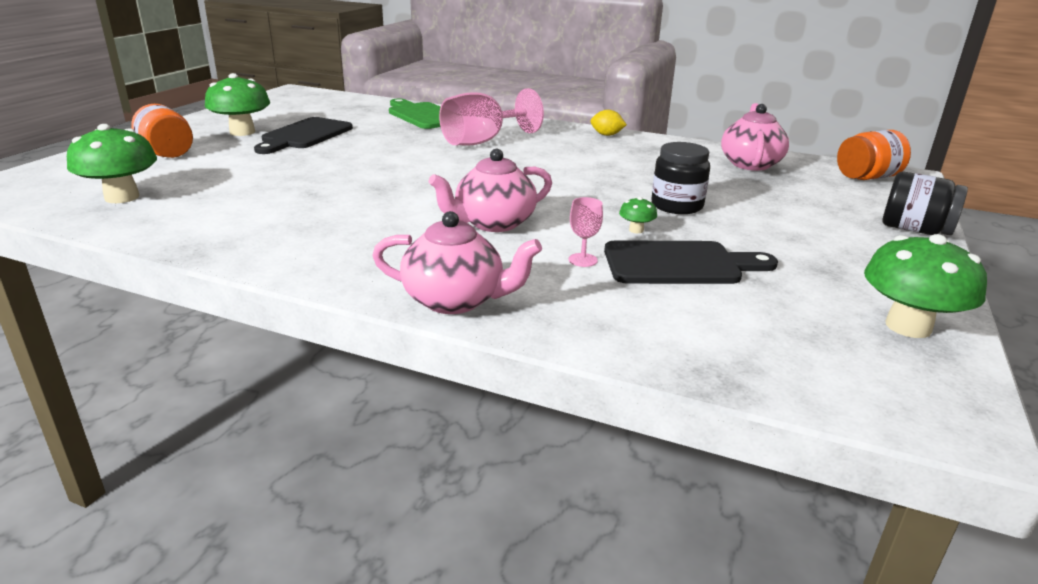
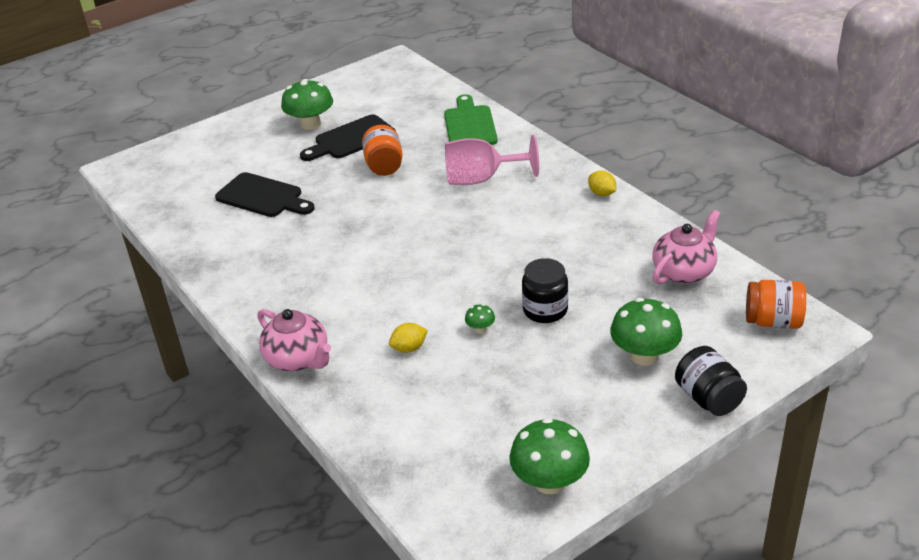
camera: 35 degrees right, 10 degrees up
(122, 197) = (187, 196): green mushroom -> green mushroom (644, 356)
(168, 153) = (243, 145): orange jar -> orange jar (384, 166)
(493, 223) = (389, 291): pink teapot -> none
(582, 260) = (409, 348): pink goblet -> yellow lemon
(679, 264) = (469, 373): black cutting board -> black cutting board (263, 197)

